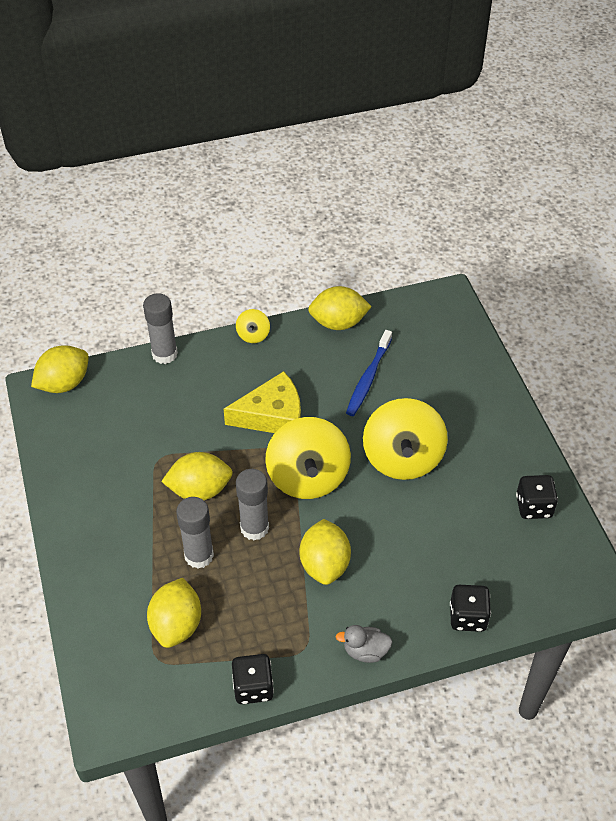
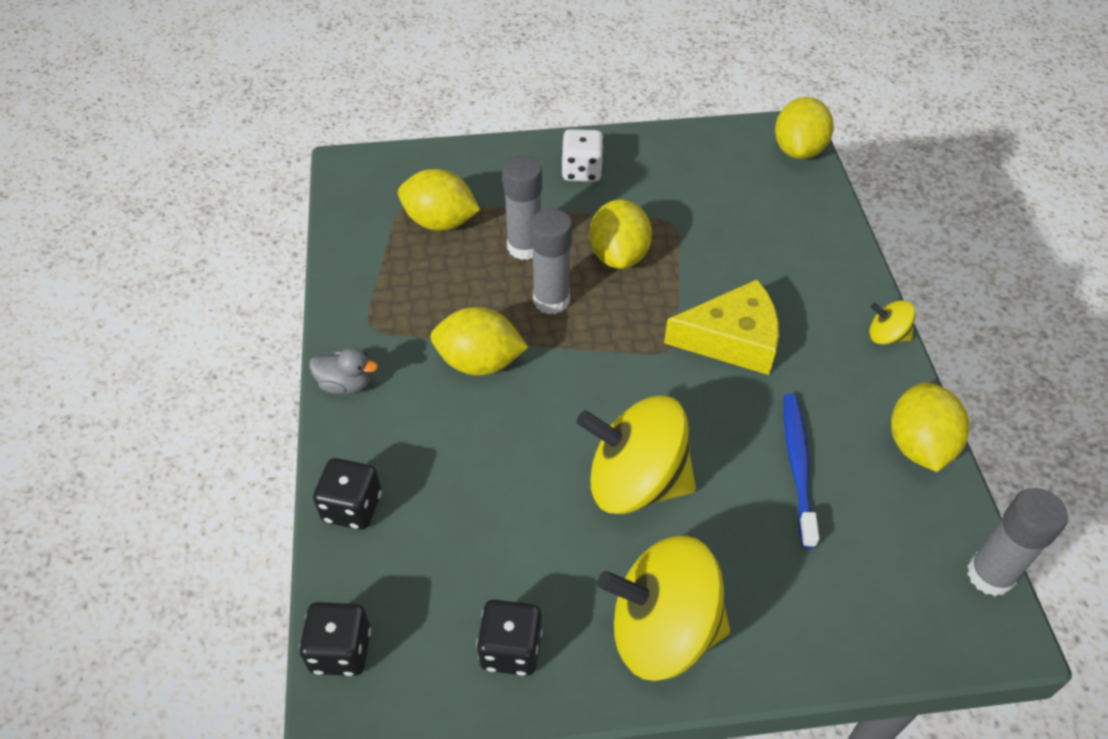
camera: 100 degrees right, 0 degrees up
(64, 383) = (798, 150): yellow lemon -> yellow lemon turned 45 degrees clockwise
(101, 528) = (581, 171): none -> white dice
(164, 354) = (847, 240): grey glue stick -> grey glue stick (990, 575)
(253, 687) = (341, 276): black dice -> black dice (341, 650)
(272, 415) = (732, 339): yellow cheese -> yellow cheese turned 90 degrees counterclockwise
(308, 477) = (620, 364): yellow spinning top -> yellow spinning top (662, 630)
(365, 651) = (346, 384): grey duck -> grey duck turned 90 degrees clockwise
(368, 378) = (798, 466): blue toothbrush -> blue toothbrush turned 60 degrees clockwise

